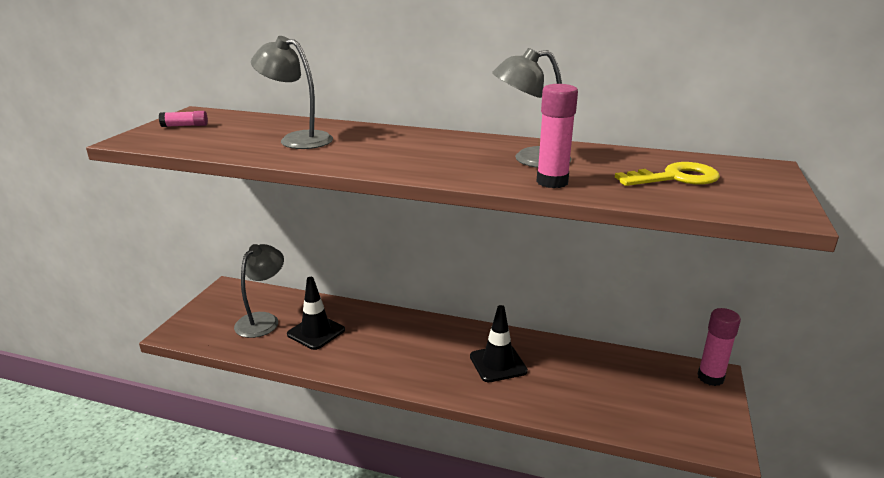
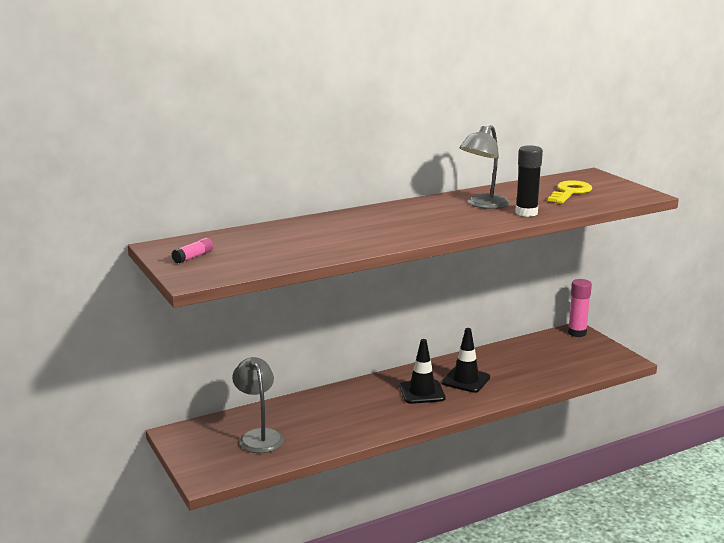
camera: 45 degrees left, 5 degrees down
(297, 139) = (314, 238): grey lamp -> none
(316, 332) = (317, 422): black traffic cone -> black traffic cone (422, 392)
(552, 182) = (526, 213): pink glue stick -> black glue stick

